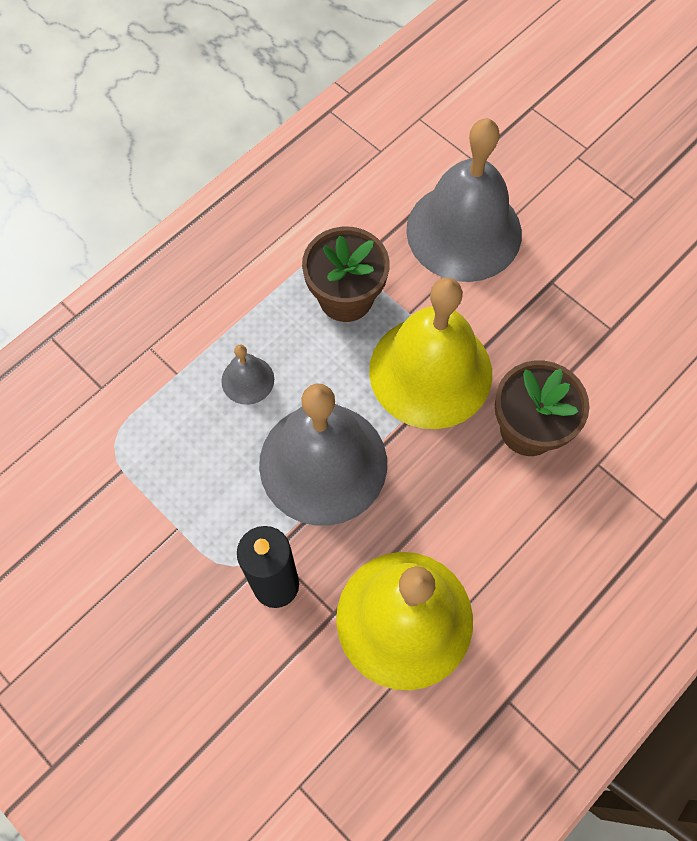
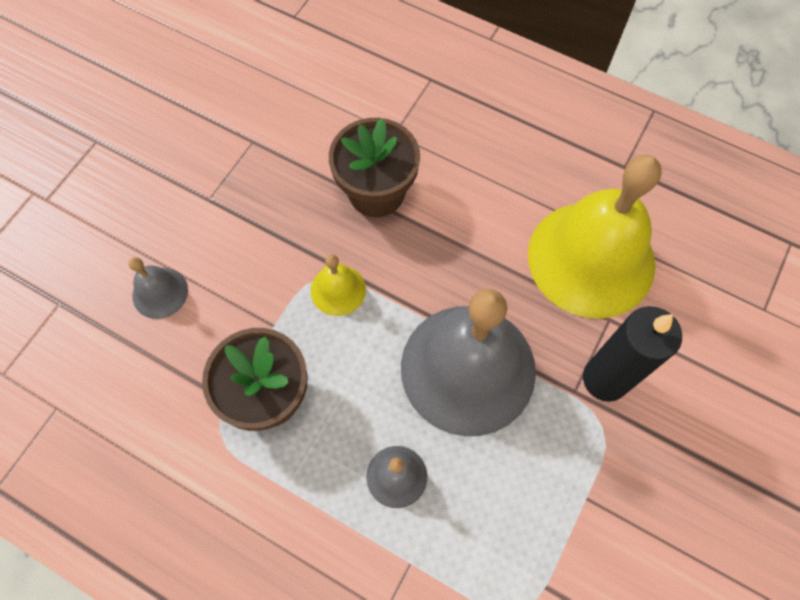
camera: 105 degrees left, 0 degrees up
(430, 371) = (338, 290): yellow bell -> yellow bell, size x0.43
(464, 231) = (160, 292): grey bell -> grey bell, size x0.43

